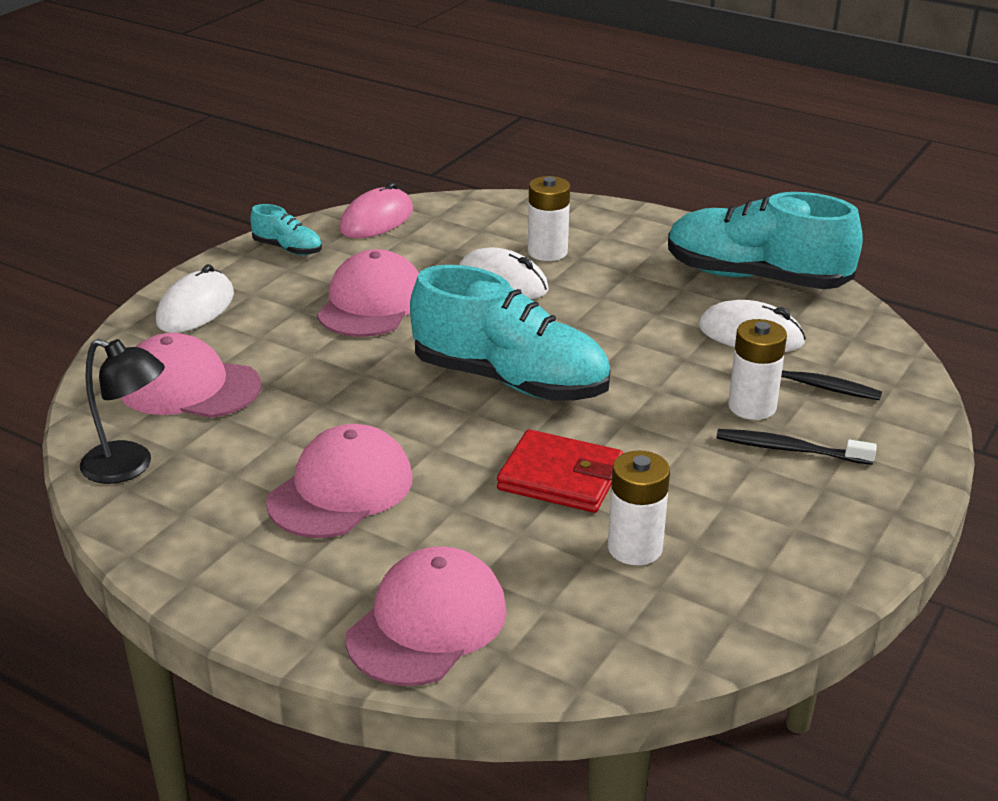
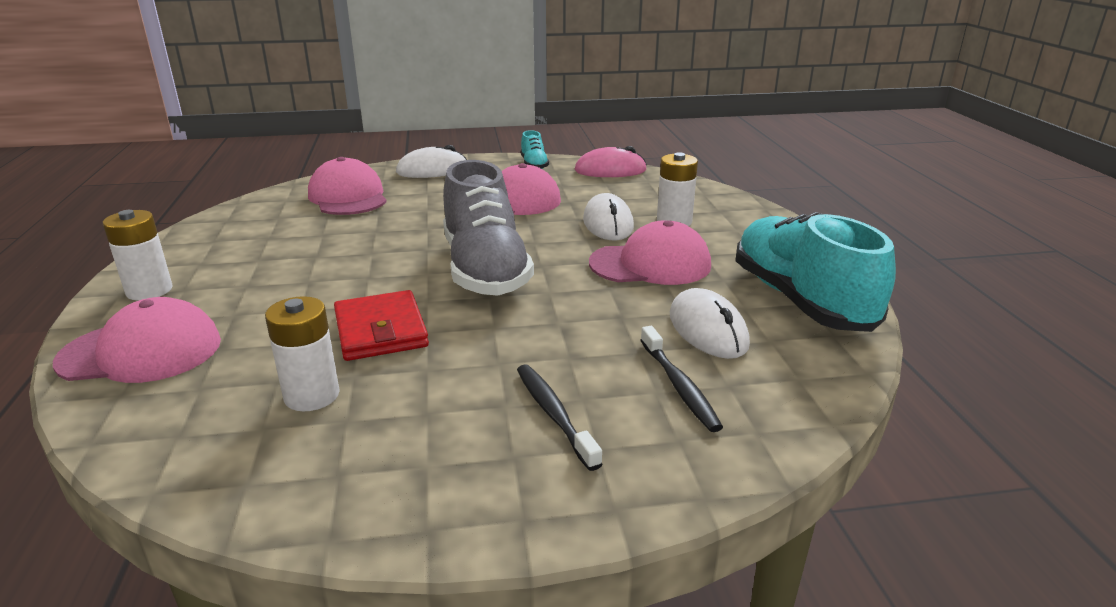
camera: 50 degrees right, 5 degrees down
(129, 467) = (248, 213): black lamp -> none
(340, 490) = (282, 269): pink cap -> pink cap (650, 264)
(510, 381) = (485, 269): turquoise shoe -> grey shoe
(752, 406) = (596, 371): white battery -> white battery (149, 290)

